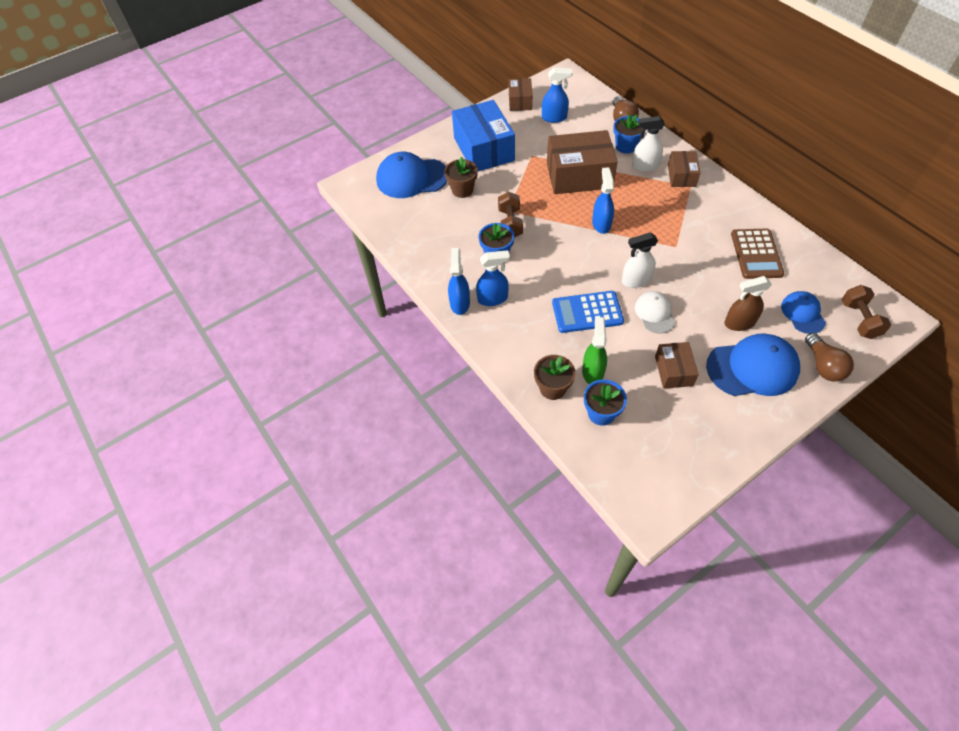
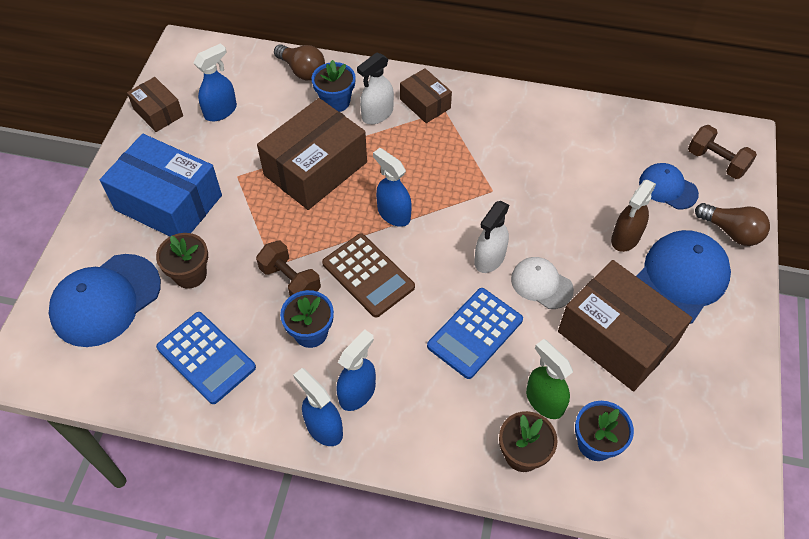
camera: 45 degrees left, 0 degrees up
(434, 233) = (206, 358): none -> blue calculator
(673, 371) = (617, 337): brown box -> brown box, size x1.89
(756, 254) = (573, 150): brown calculator -> brown calculator (368, 275)

